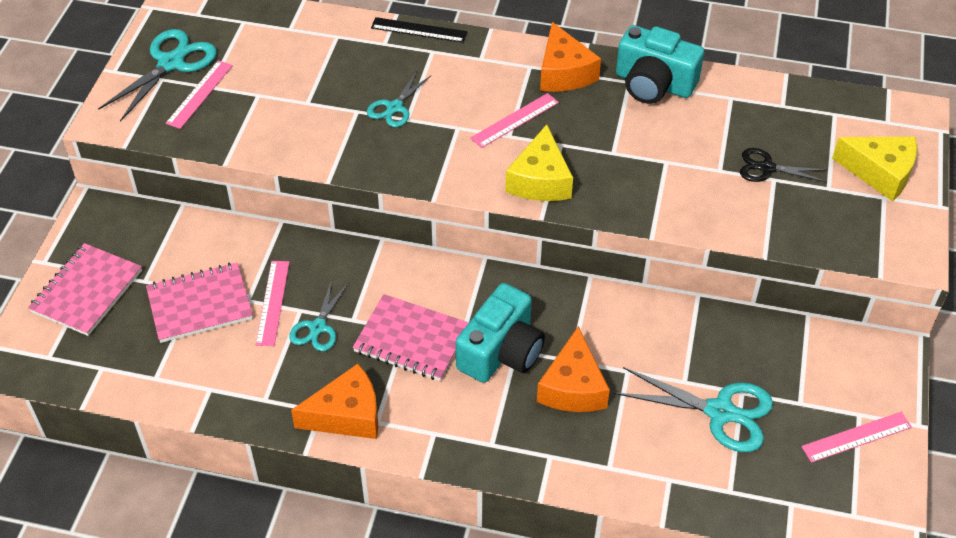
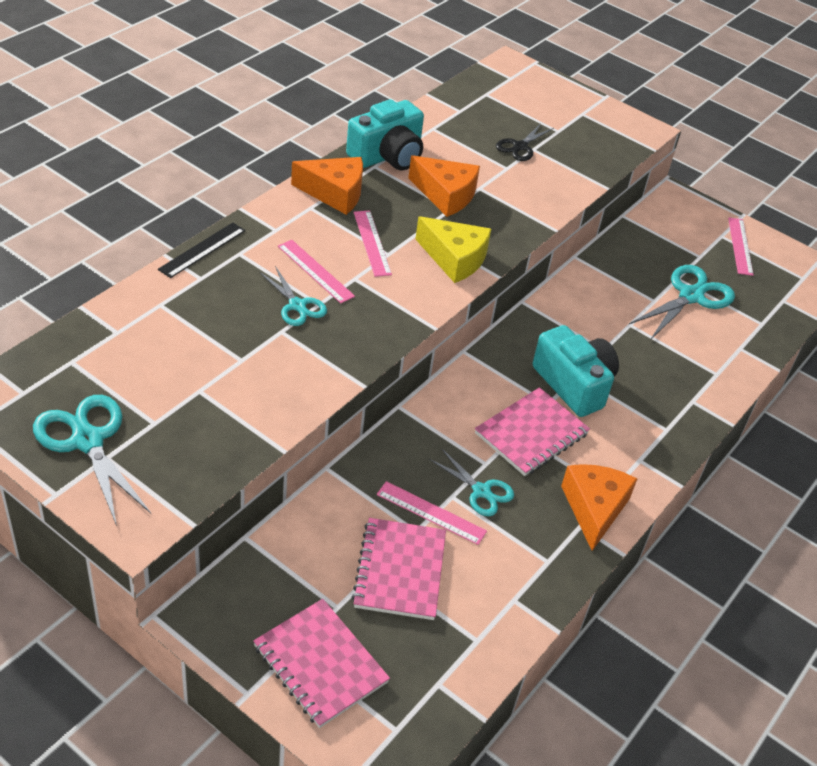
camera: 70 degrees left, 5 degrees down
(199, 94) = (159, 434): pink ruler -> pink ruler (315, 271)
(573, 387) = (631, 360): orange cheese -> orange cheese (446, 195)
(880, 173) = (558, 104): yellow cheese -> none

